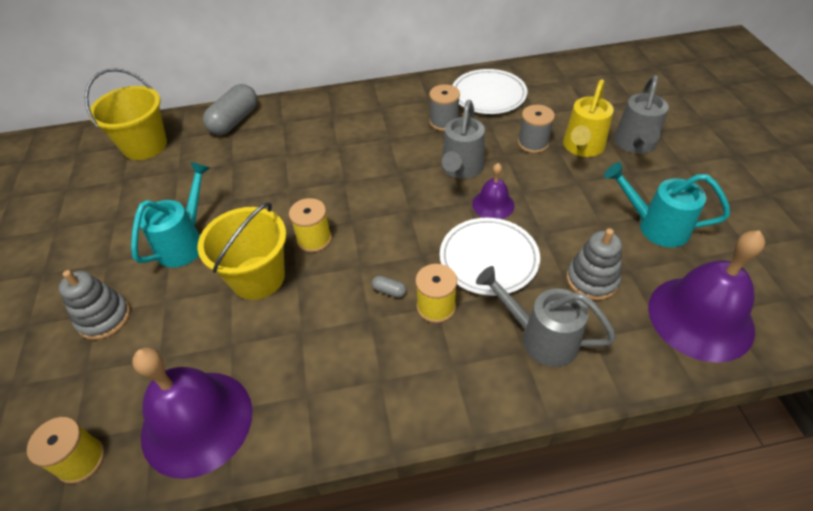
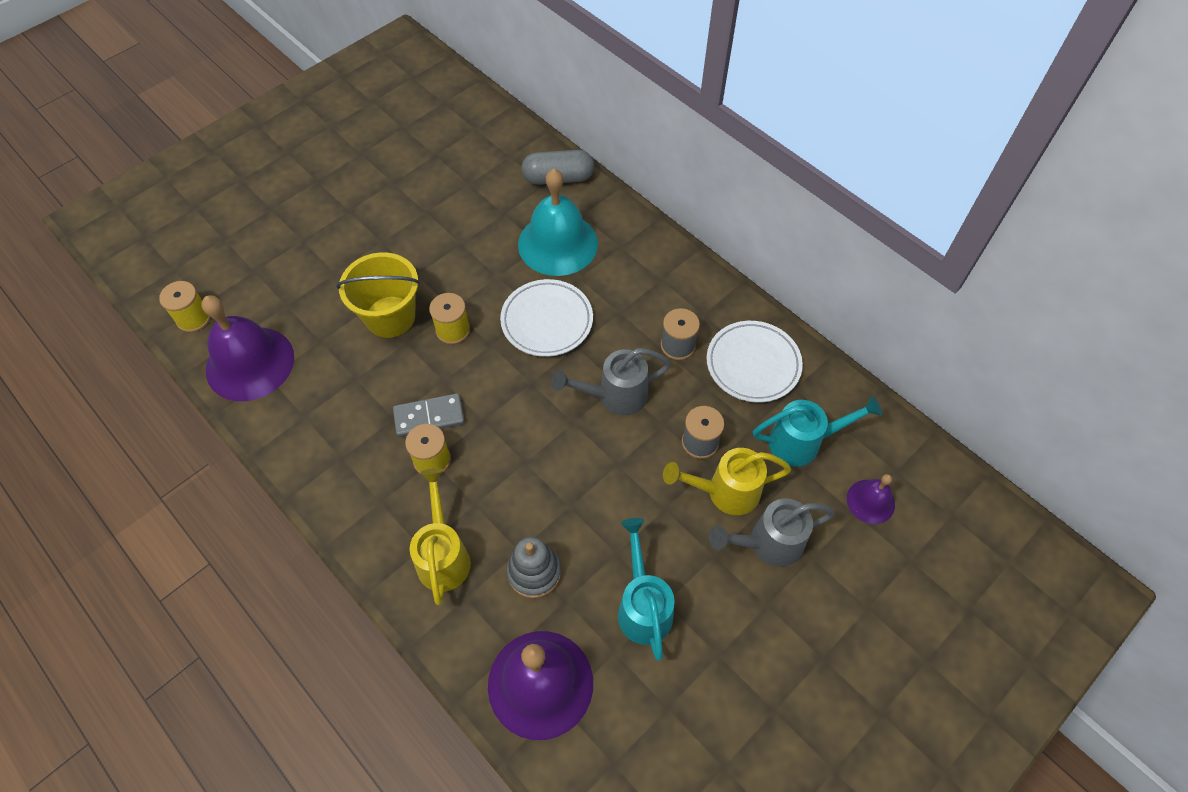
camera: 55 degrees right, 10 degrees up
(104, 318) = (300, 247): grey stacking toy -> none
(145, 146) = (483, 139): yellow bucket -> none
(185, 242) = (396, 245): turquoise watering can -> turquoise watering can (802, 442)
(294, 145) = (558, 243): none -> turquoise bell
(389, 291) = (429, 417): grey capsule -> grey domino
(488, 259) = (509, 475): white plate -> white plate (547, 321)
(493, 204) = (582, 447): purple bell -> purple bell (870, 501)
(541, 337) = (443, 556): grey watering can -> yellow watering can

